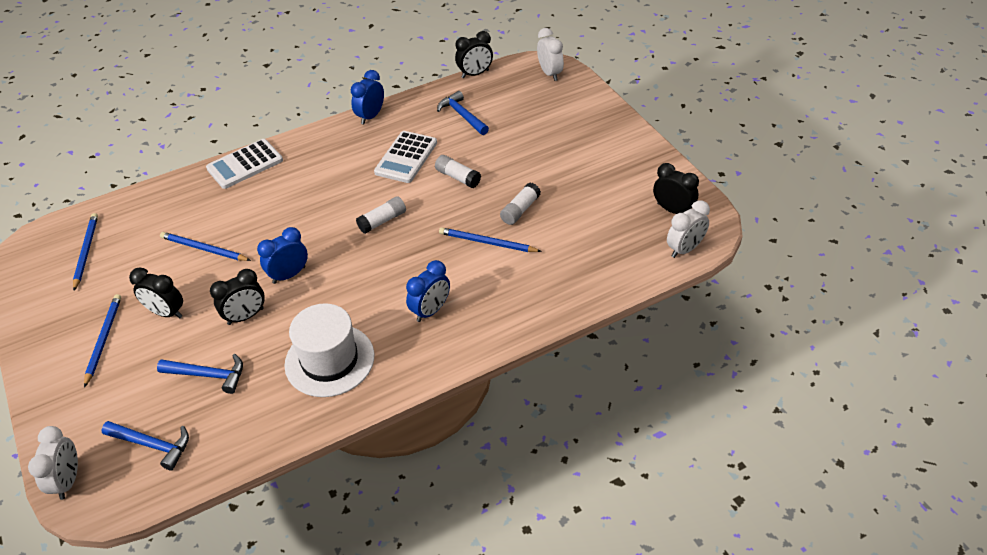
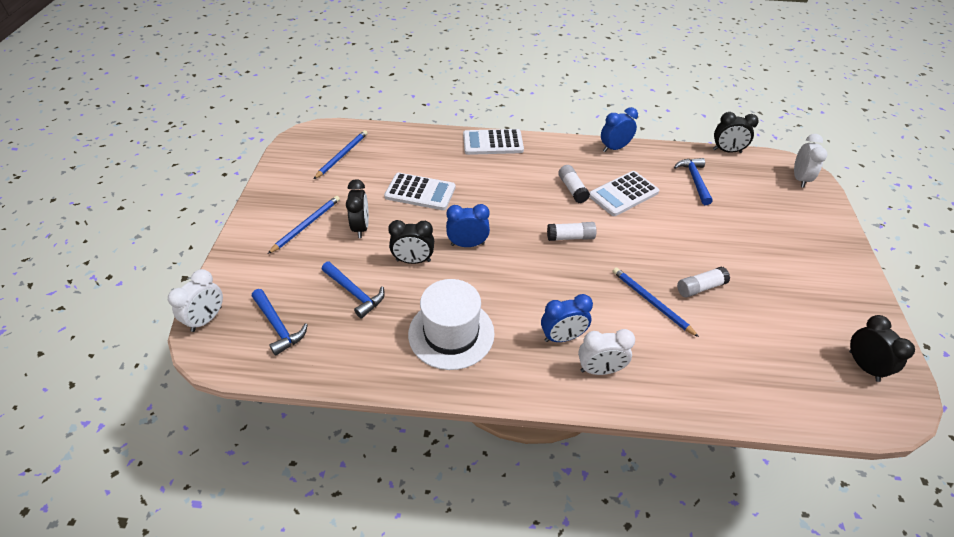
camera: 30 degrees right, 0 degrees up
(166, 313) = (361, 227): black clock -> black clock turned 150 degrees counterclockwise
(204, 249) = (420, 192): blue pencil -> white calculator
(458, 177) = (659, 231): white glue stick -> white glue stick (572, 189)
(685, 249) = (857, 414): white clock -> white clock (600, 370)

